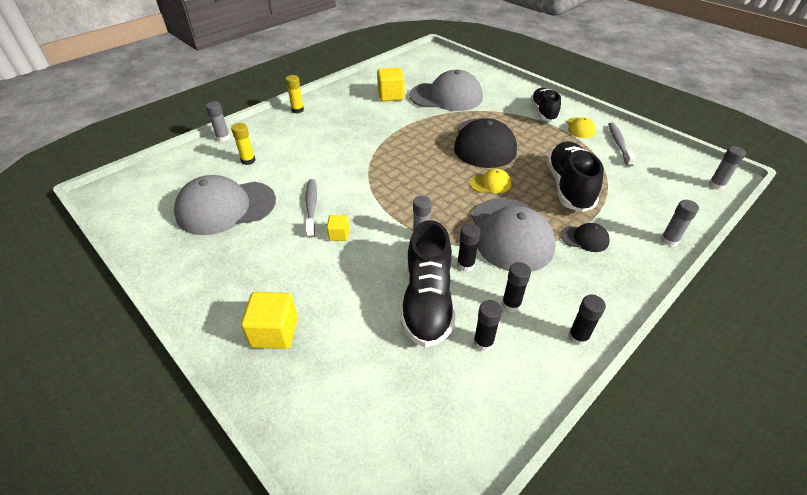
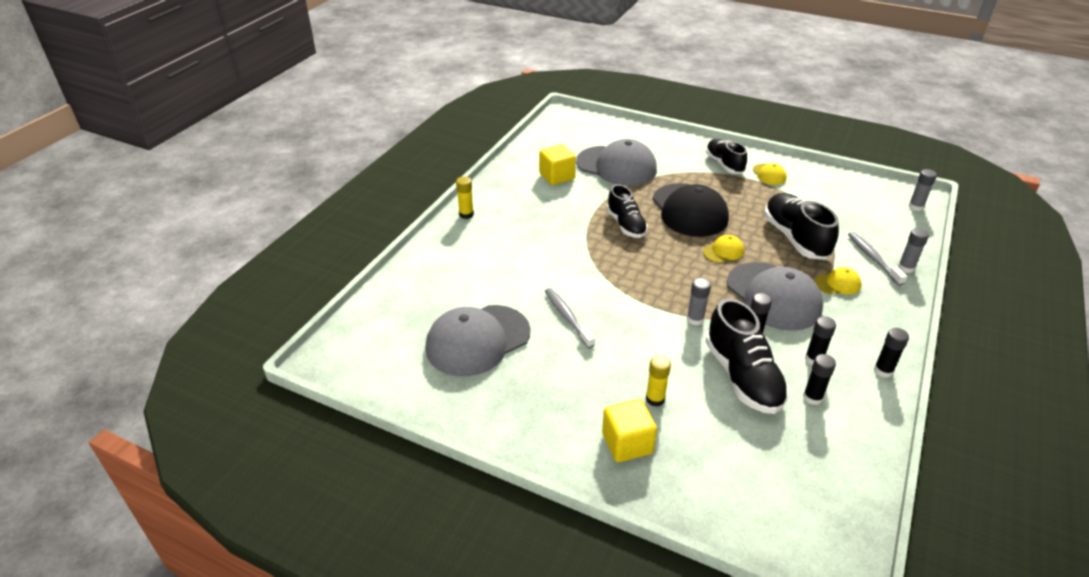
camera: 20 degrees left, 5 degrees down
(223, 138) = (407, 265): grey glue stick -> none
(248, 160) = (459, 284): yellow glue stick -> yellow glue stick (655, 399)
(339, 235) = (616, 338): yellow cube -> none
(419, 144) = (626, 225): none -> black shoe
(446, 96) = (616, 166): grey cap -> grey cap turned 45 degrees clockwise
(584, 238) = (838, 284): black cap -> yellow cap
(619, 144) = (813, 184): grey toothbrush -> grey toothbrush (873, 258)

